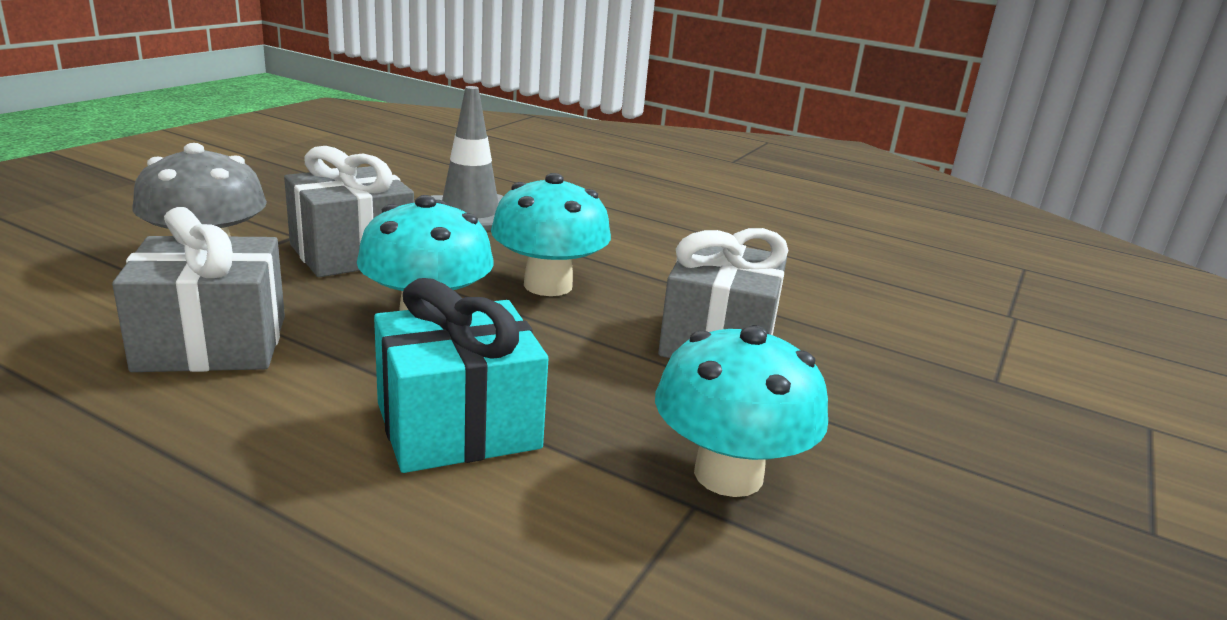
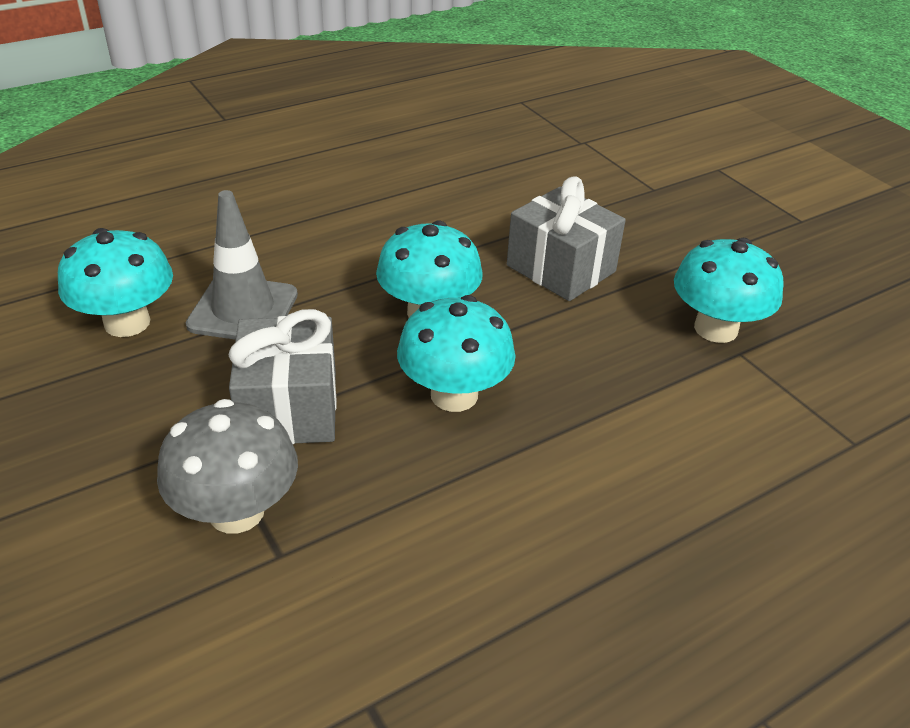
camera: 60 degrees left, 15 degrees up
(212, 343) = (436, 531): grey gift -> none
(414, 184) = (127, 323): none -> turquoise mushroom
(458, 425) = (623, 421): turquoise gift -> none

